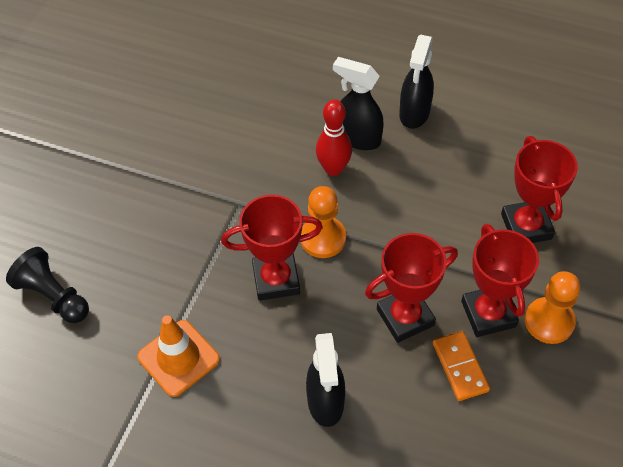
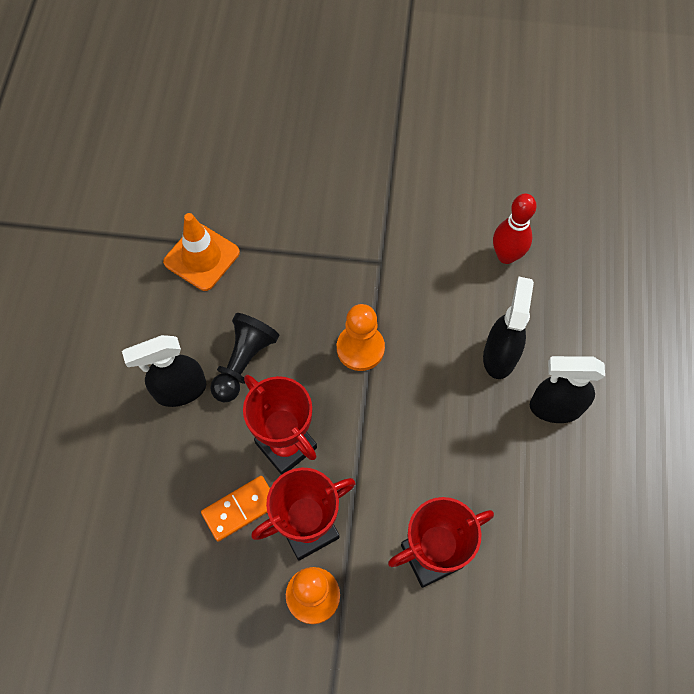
camera: 75 degrees right, 10 degrees up
(53, 296) = (243, 143): black pawn -> black pawn (244, 362)
(276, 280) = (301, 317): red trophy -> none
(333, 169) = (450, 339): red bowling pin -> red bowling pin (506, 256)

